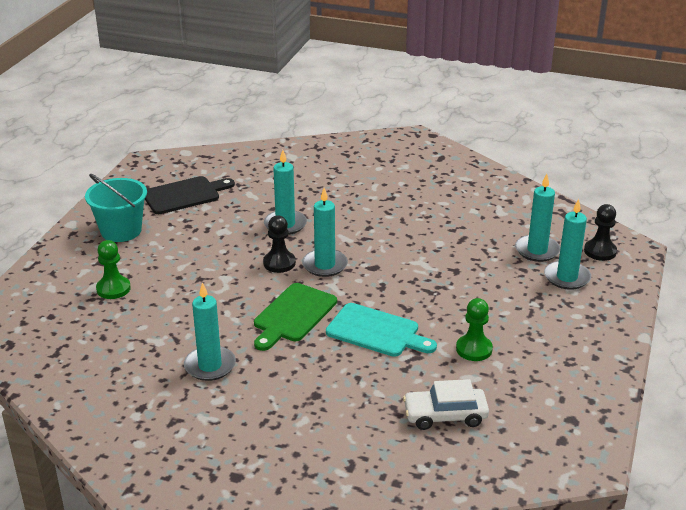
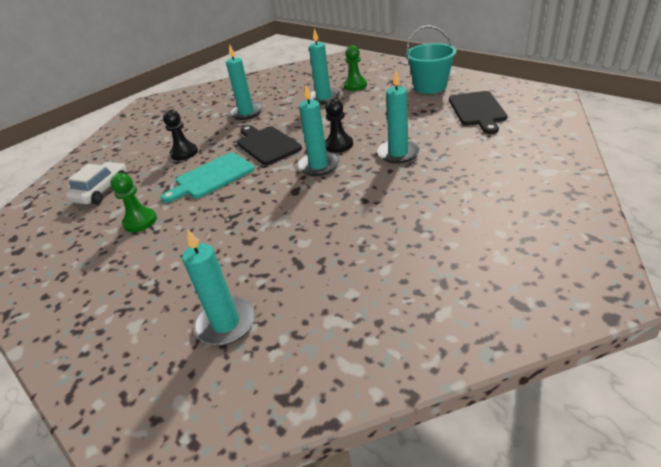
camera: 120 degrees right, 5 degrees up
(293, 315) = (267, 144): green cutting board -> black cutting board
(567, 277) = (157, 329): turquoise candle -> turquoise candle (323, 98)
(600, 251) = (169, 396): black pawn -> black pawn (184, 153)

